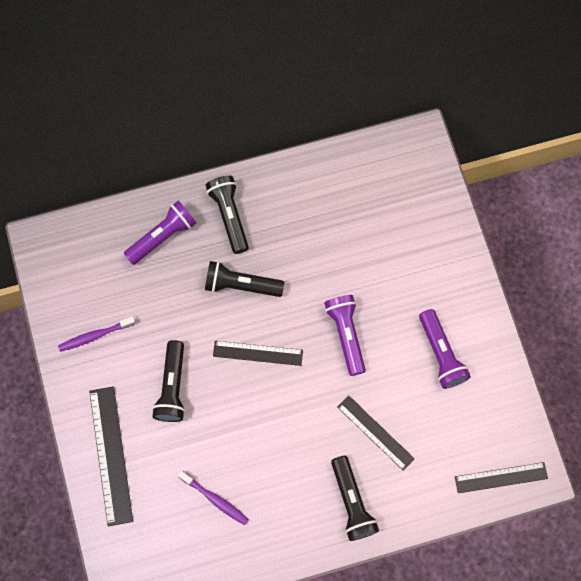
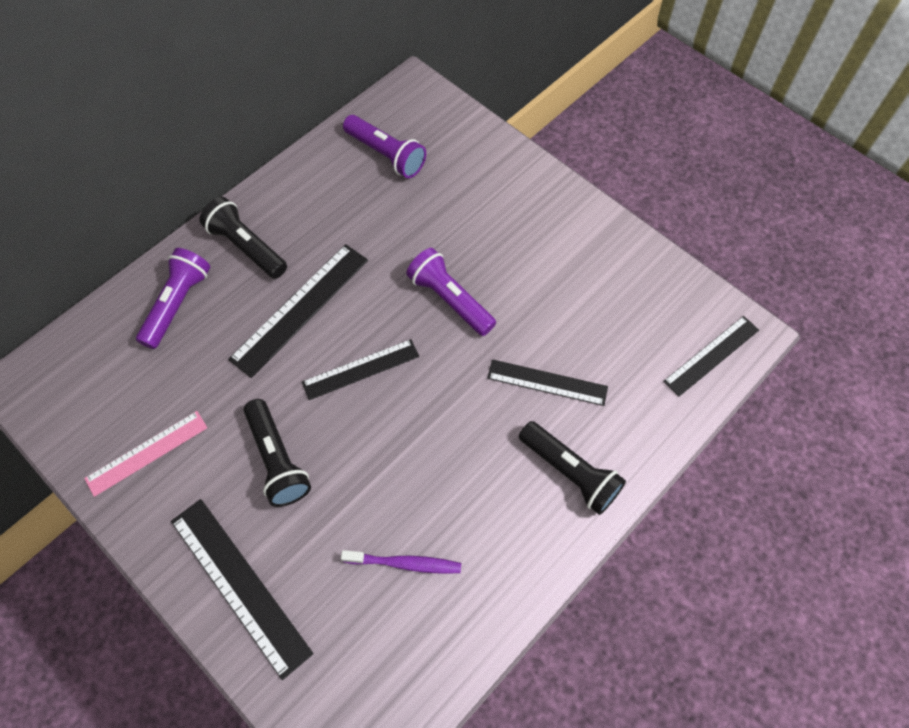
camera: 30 degrees left, 10 degrees down
(95, 335) = (147, 452): purple toothbrush -> pink ruler
(241, 285) = (300, 308): black flashlight -> black ruler
(441, 353) = (563, 267): purple flashlight -> purple flashlight (386, 155)

